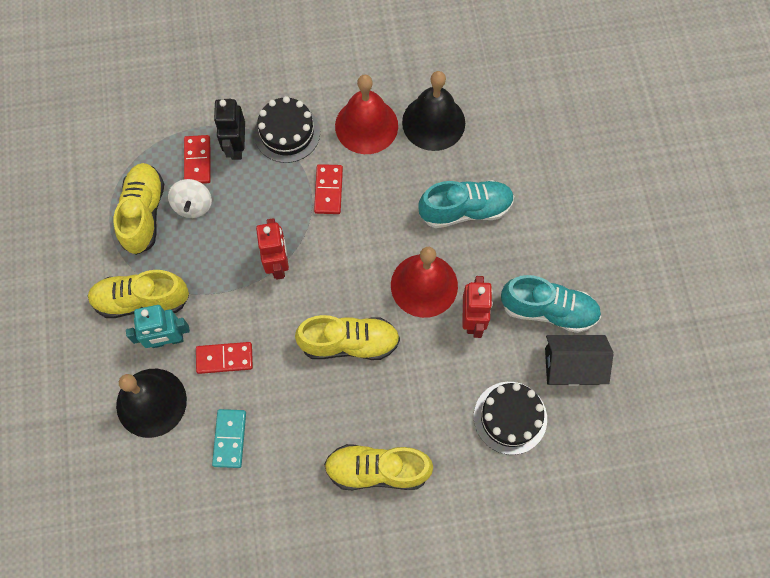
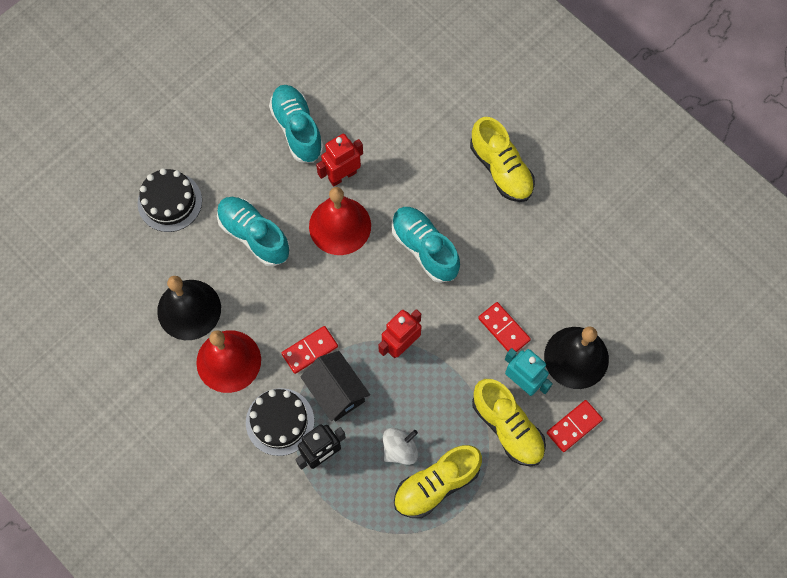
camera: 125 degrees left, 0 degrees up
(198, 161) = (358, 477): red domino -> red domino (574, 426)
(229, 439) = (557, 282): turquoise domino -> none
(349, 343) = (424, 248): yellow shoe -> turquoise shoe
(510, 417) = (398, 108): black cake -> black cake (170, 202)
(571, 366) = (330, 90): black house -> black house (336, 392)

